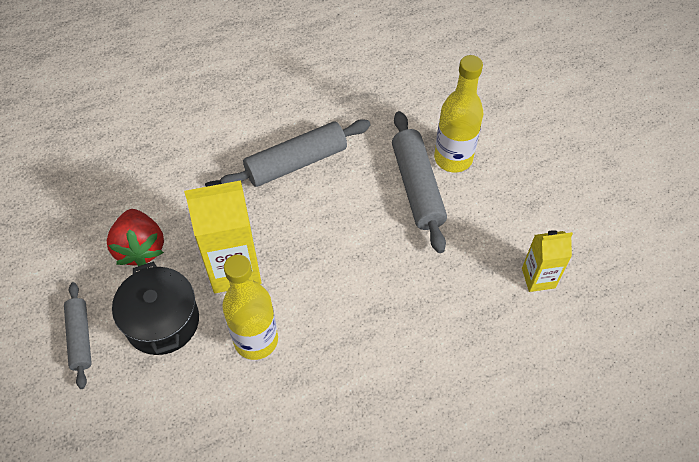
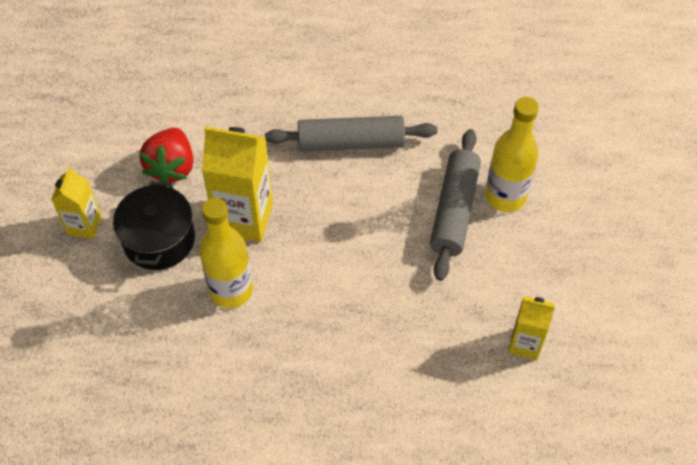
camera: 25 degrees right, 0 degrees up
(80, 338) = (84, 225): grey rolling pin -> yellow carton

